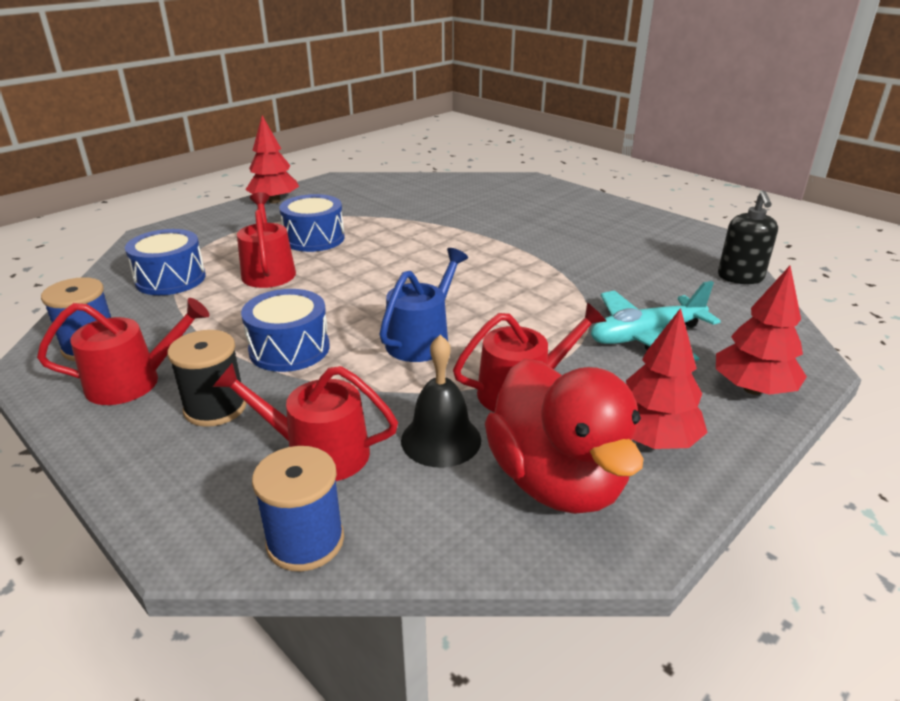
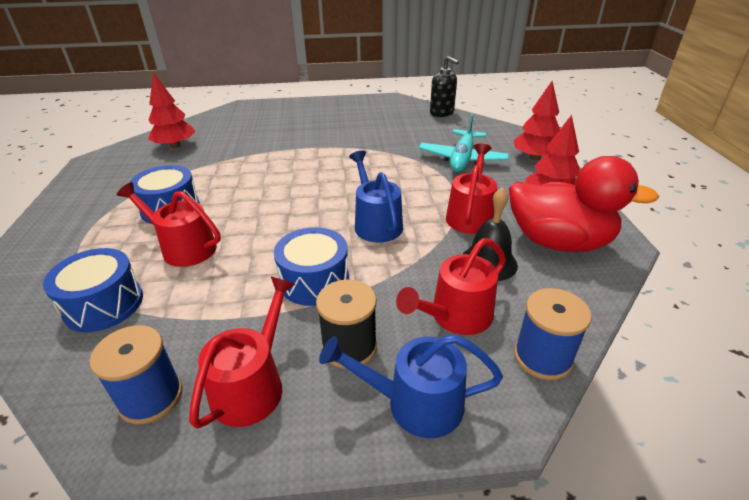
camera: 50 degrees left, 5 degrees up
(170, 476) = (415, 403): none -> blue watering can
(274, 201) = (68, 200): red tree -> red tree (175, 146)

